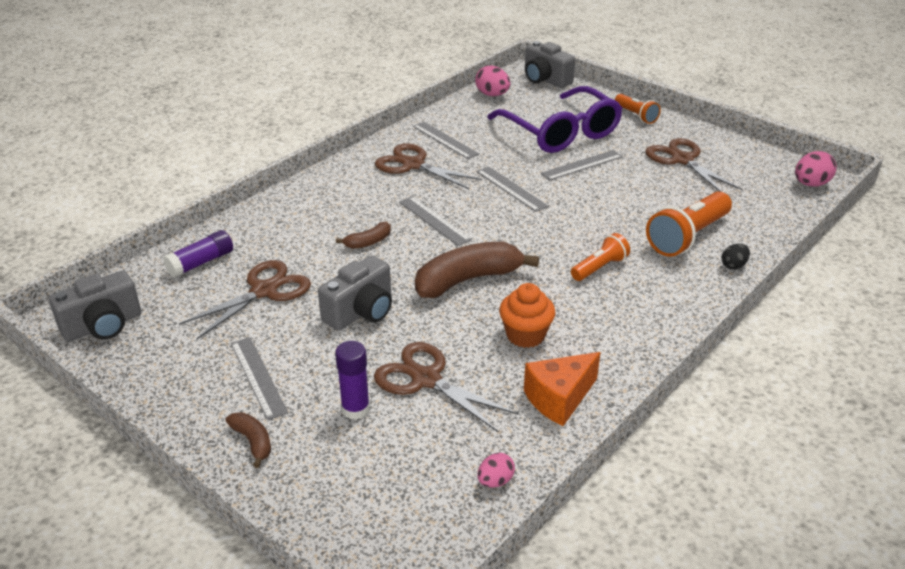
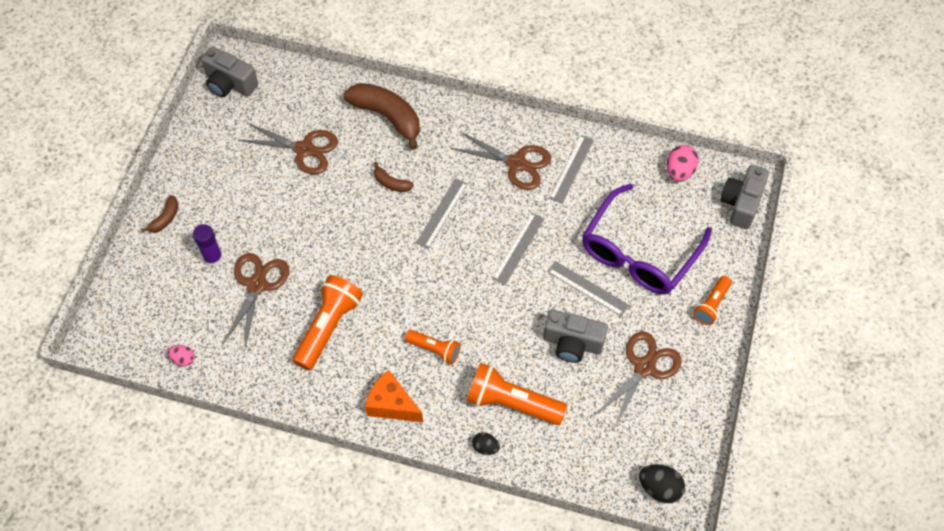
camera: 65 degrees right, 25 degrees up
(201, 263) = (317, 96): purple glue stick -> none
(258, 377) = (220, 192): grey ruler -> none
(361, 312) = (308, 217): grey camera -> grey camera (572, 343)
(413, 165) = (516, 163): brown scissors -> brown scissors turned 105 degrees clockwise
(468, 280) = (375, 266): brown banana -> brown banana (387, 116)
(525, 335) = (328, 327): orange cupcake -> orange flashlight
(559, 399) = (271, 370): orange cheese -> orange cheese (391, 405)
(811, 184) = (659, 488): pink egg -> black egg

